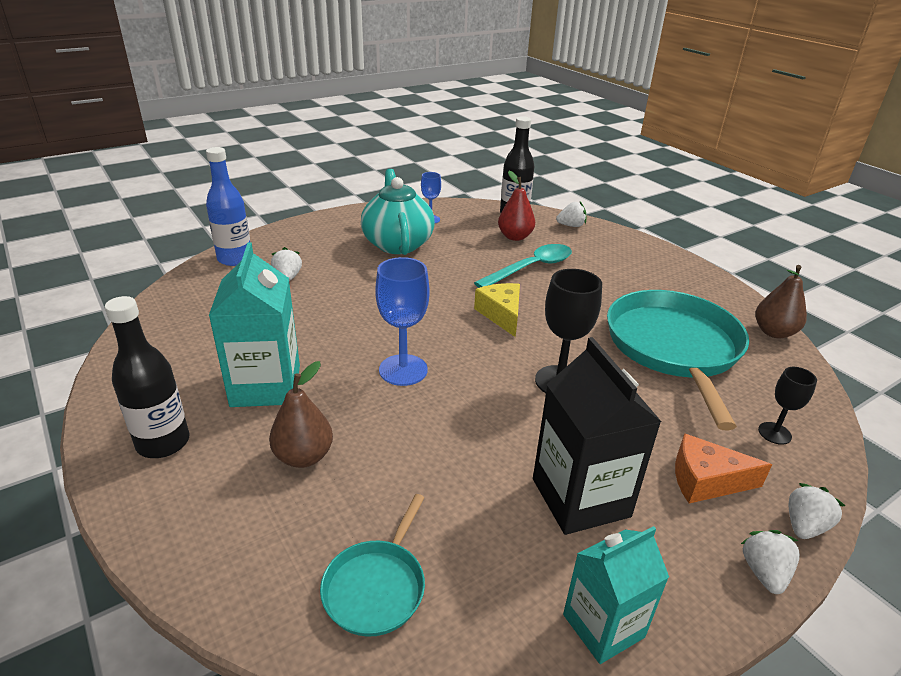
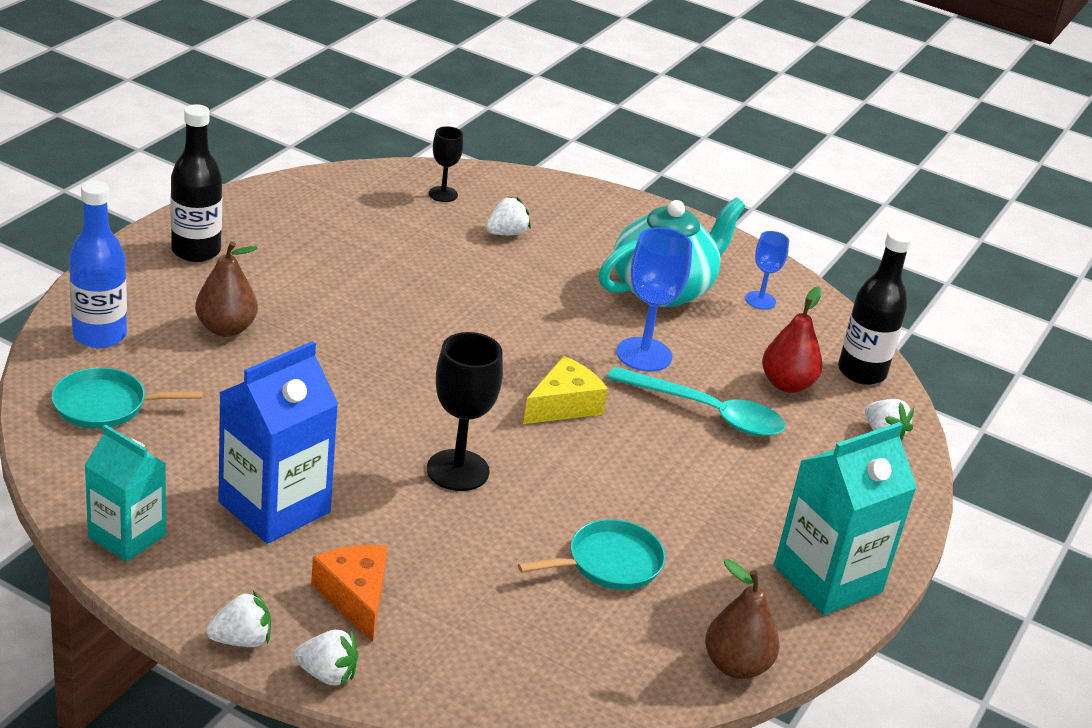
camera: 60 degrees right, 0 degrees up
(235, 259) = (512, 187): blue bottle -> blue bottle (99, 335)
(266, 386) = (307, 278): turquoise carton -> turquoise carton (828, 579)
(403, 370) = (395, 355): blue goblet -> blue goblet (644, 355)
(580, 497) = (274, 507): black carton -> blue carton
(674, 347) = (610, 563): turquoise pan -> turquoise pan, size x0.48
(774, 433) = (481, 657): black goblet -> black goblet (443, 194)

